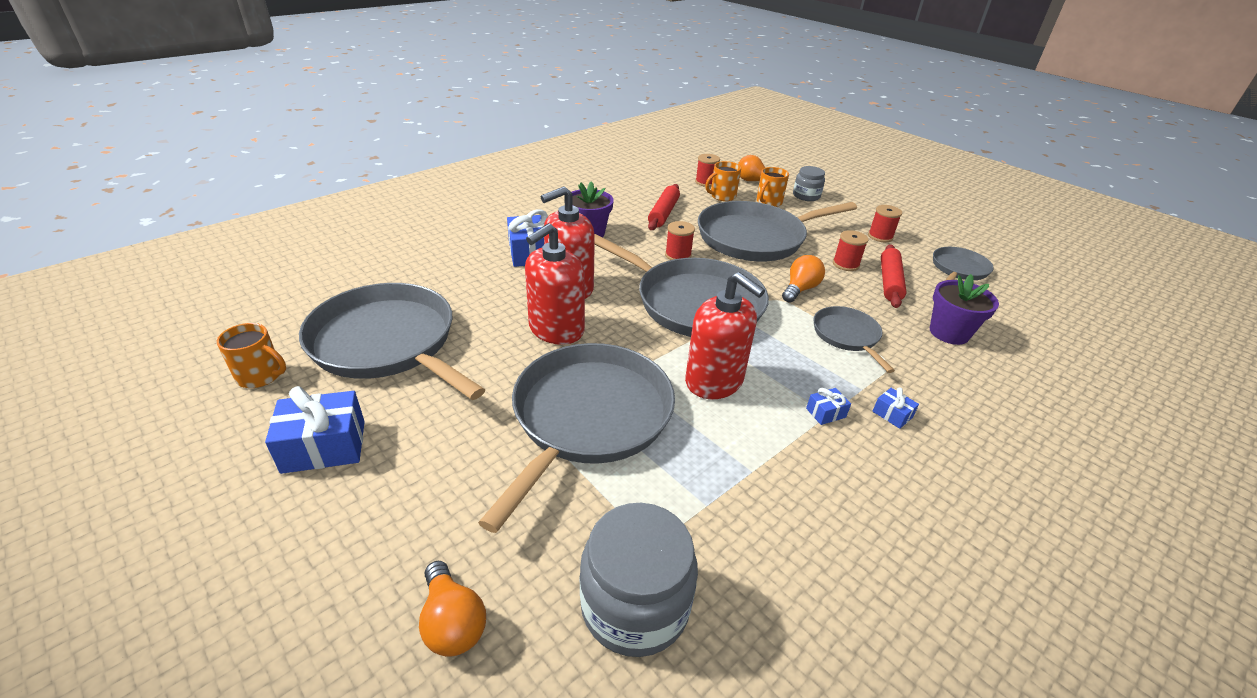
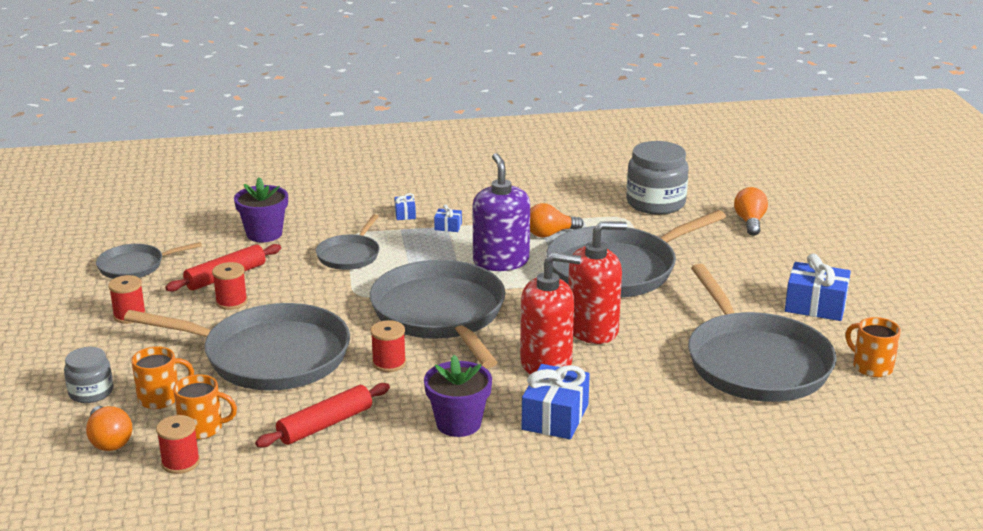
camera: 145 degrees left, 10 degrees down
(714, 381) = (501, 261): red soap dispenser -> purple soap dispenser
(800, 289) = (321, 295): orange light bulb -> orange light bulb (550, 234)

